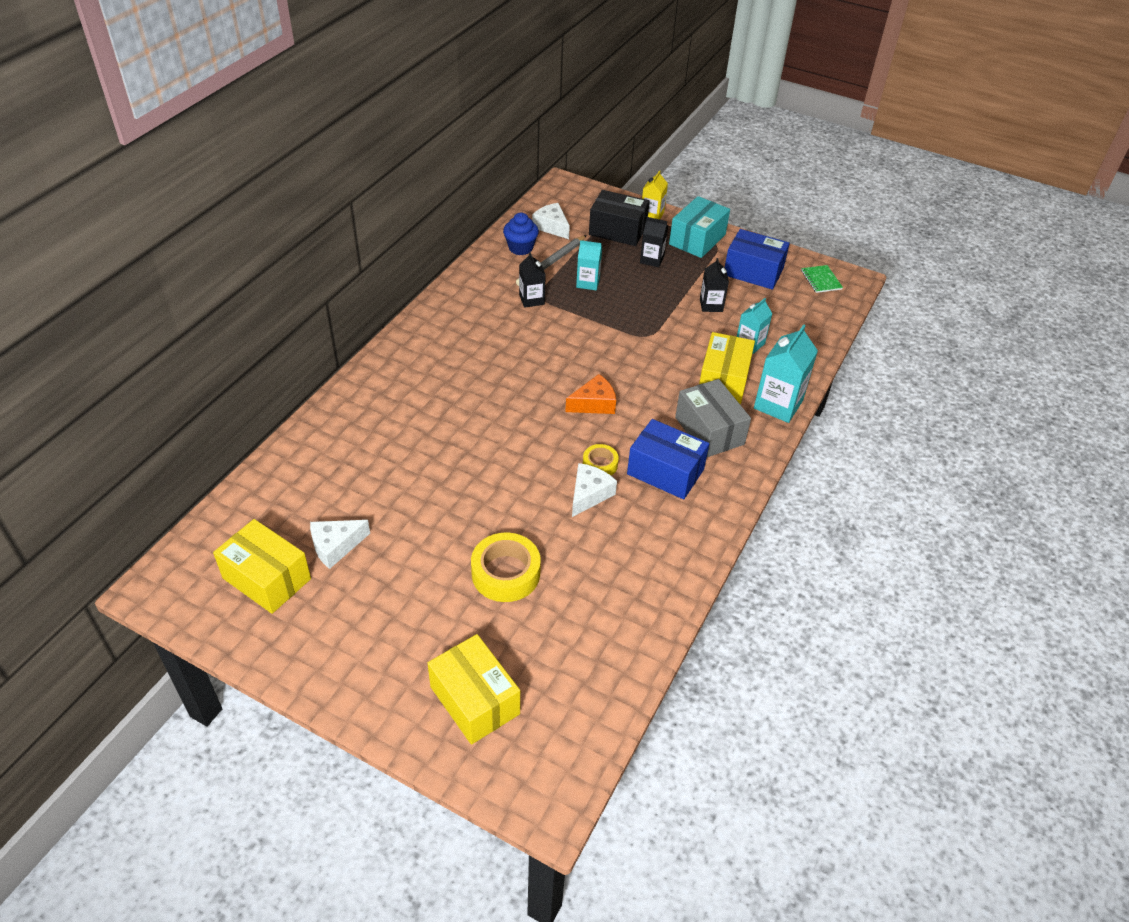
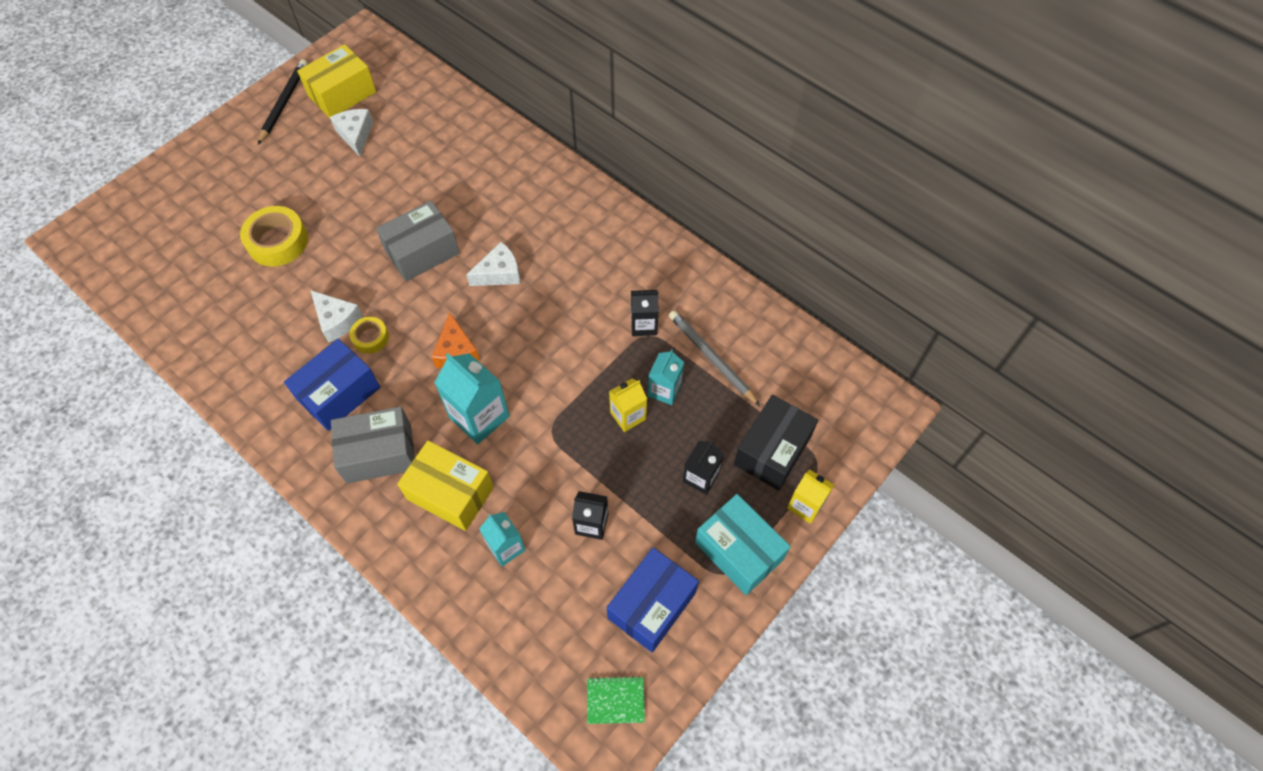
camera: 105 degrees right, 15 degrees up
(285, 637) = (284, 103): none -> black pencil
(474, 700) = (173, 205): yellow box -> none
(491, 450) = (422, 252): none -> grey box
(520, 248) = (747, 331): blue cupcake -> none
(552, 227) = (789, 373): white cheese -> white cheese (499, 273)
(617, 298) = (628, 416): none -> yellow carton
(778, 404) = (393, 543): turquoise carton -> turquoise carton (479, 417)

